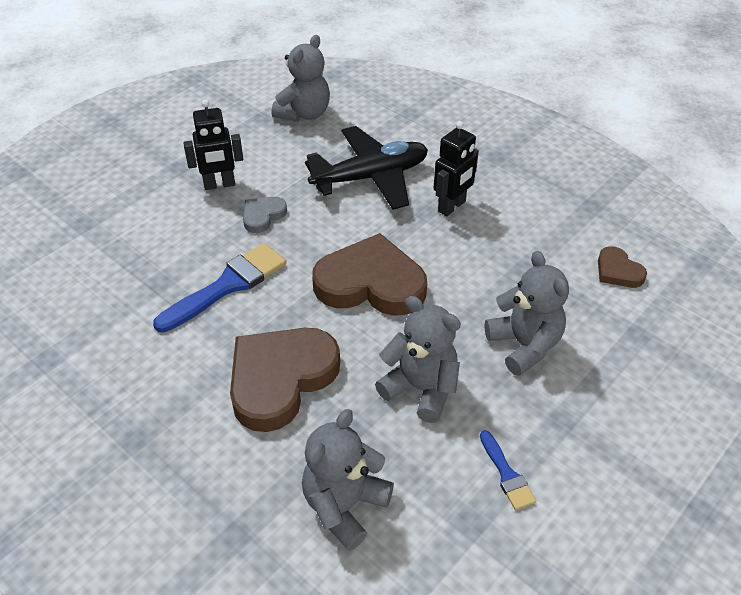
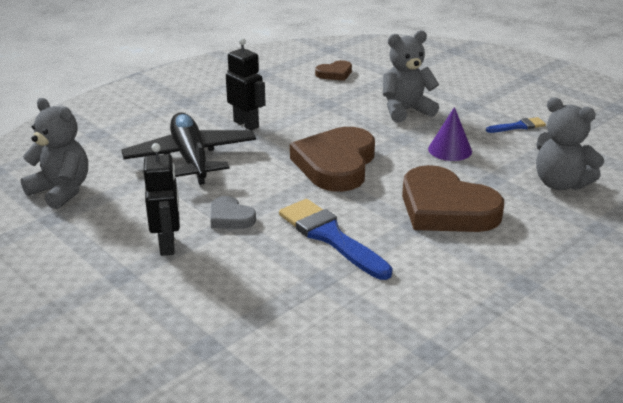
camera: 85 degrees left, 15 degrees down
(421, 389) = (450, 150): grey teddy bear -> purple cone

